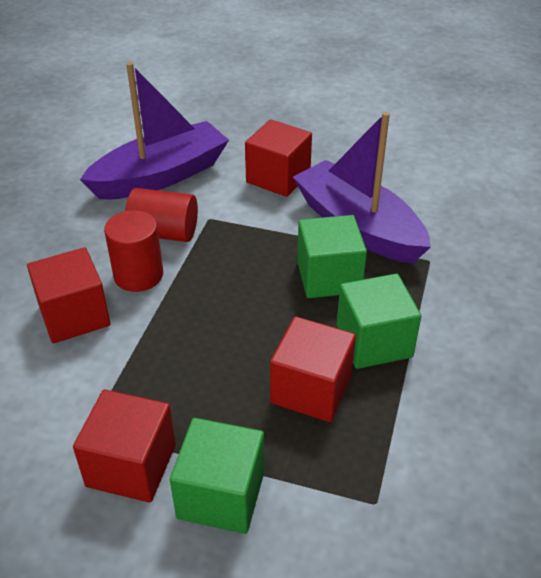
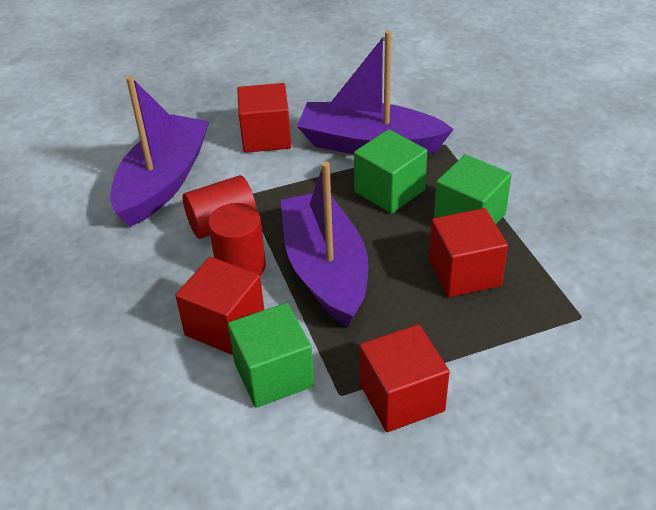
camera: 35 degrees left, 0 degrees up
(197, 316) = (325, 270): none -> purple boat
(221, 495) = (484, 375): green cube -> green cube (274, 374)

